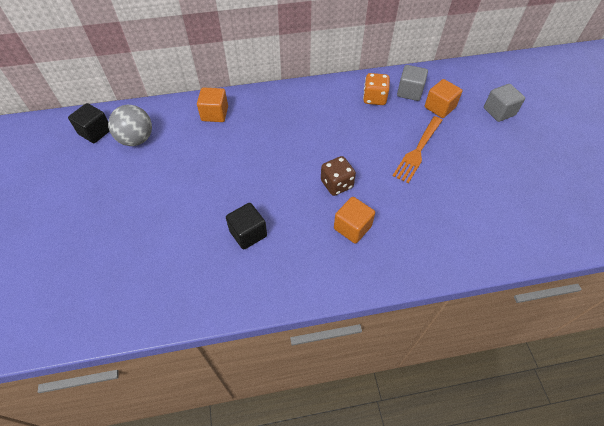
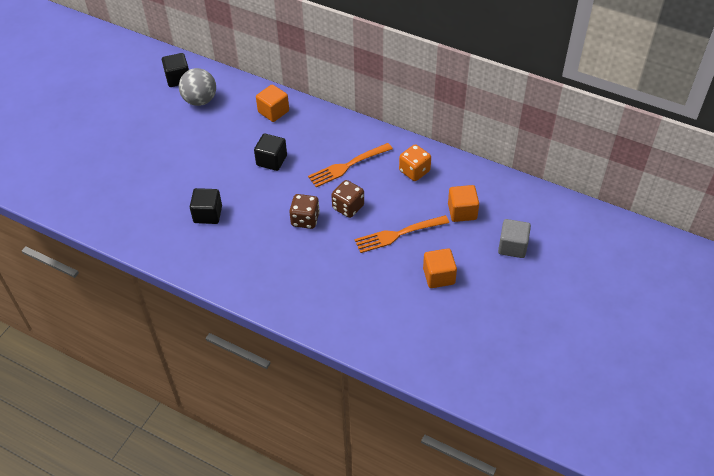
camera: 40 degrees right, 5 degrees down
(255, 153) = (271, 160): none -> black cube
(322, 122) = (348, 165): none -> orange fork
(352, 227) = (282, 256): orange cube -> orange cube (438, 276)
(358, 153) = (348, 207): none -> brown dice
(409, 92) = (452, 183): grey cube -> none

